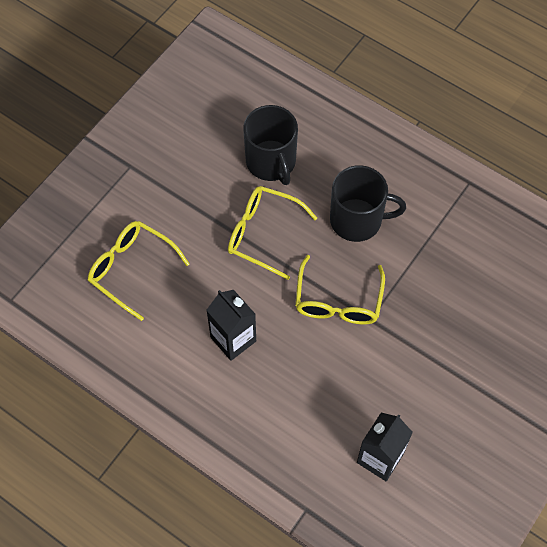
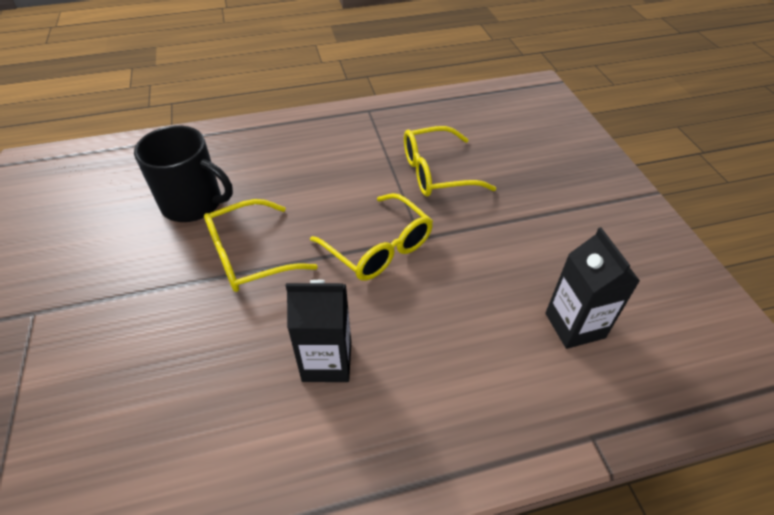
camera: 50 degrees left, 15 degrees down
(131, 269) = (134, 402): yellow glasses -> yellow glasses (436, 172)
(357, 220) = (319, 186): black mug -> none

